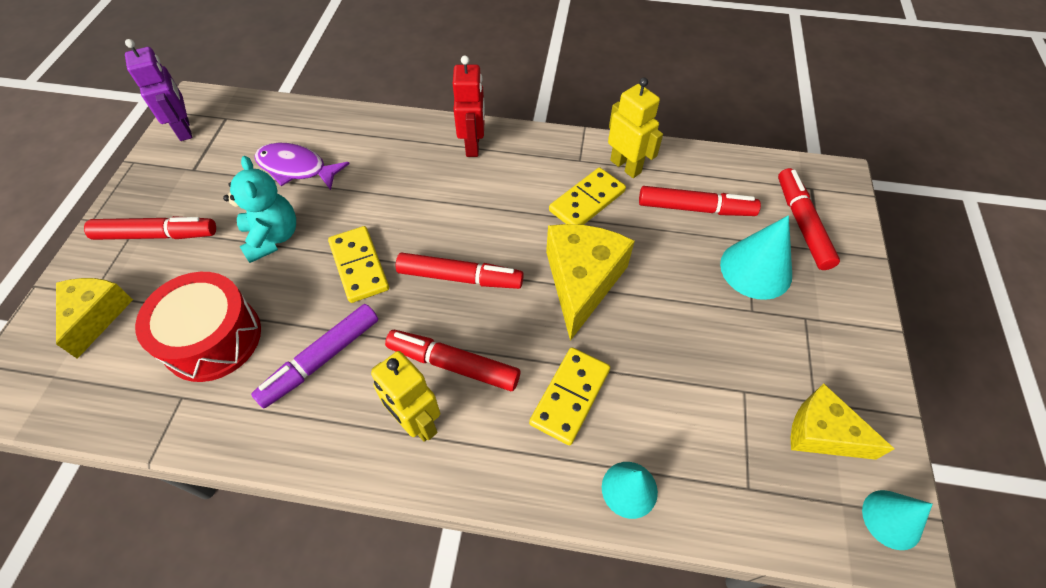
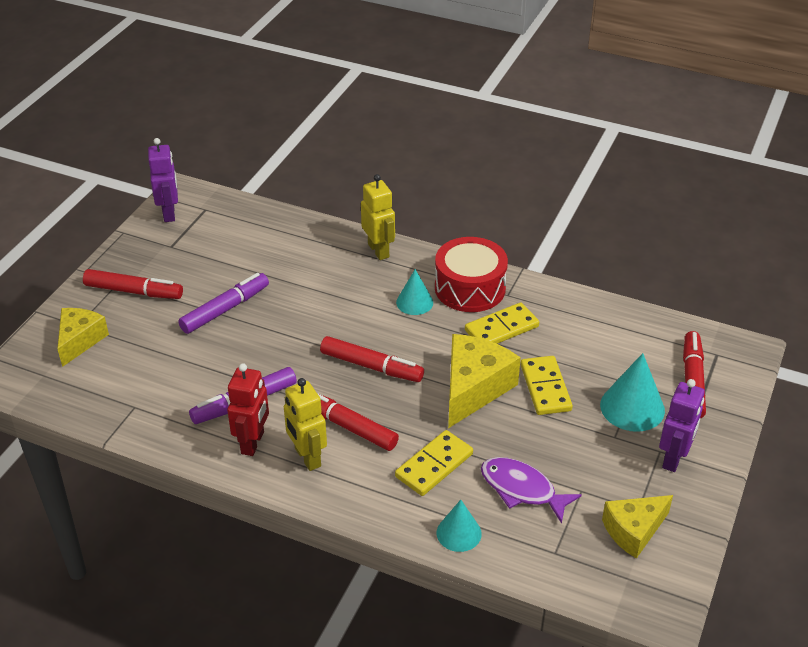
camera: 15 degrees right, 15 degrees down
(212, 338) = (164, 372): red drum -> red drum (470, 288)
(272, 237) = (225, 309): turquoise teddy bear -> purple marker
(296, 168) = (256, 260): purple fish -> purple fish (522, 489)
(359, 266) = (291, 343): yellow domino -> yellow domino (545, 388)
(473, 145) = (415, 267): red robot -> red robot (253, 443)
(625, 166) = (548, 307): yellow robot -> yellow robot (379, 250)
(695, 208) = (598, 351): red marker -> none
(822, 433) = (633, 530): yellow cheese -> yellow cheese turned 75 degrees counterclockwise
(824, 324) = (673, 458): none -> purple robot
(892, 519) = (663, 595): turquoise cone -> turquoise cone (414, 302)

